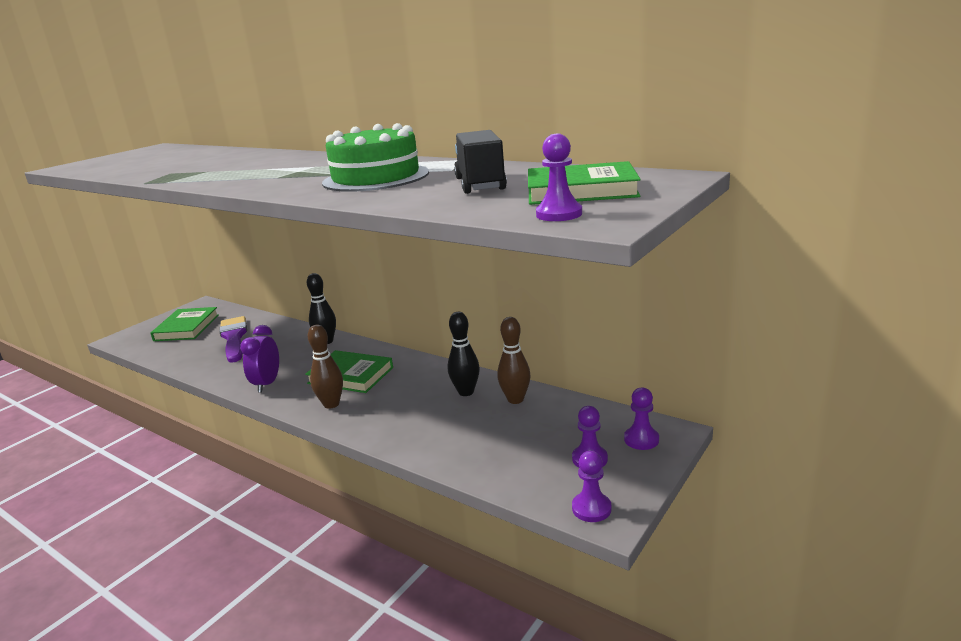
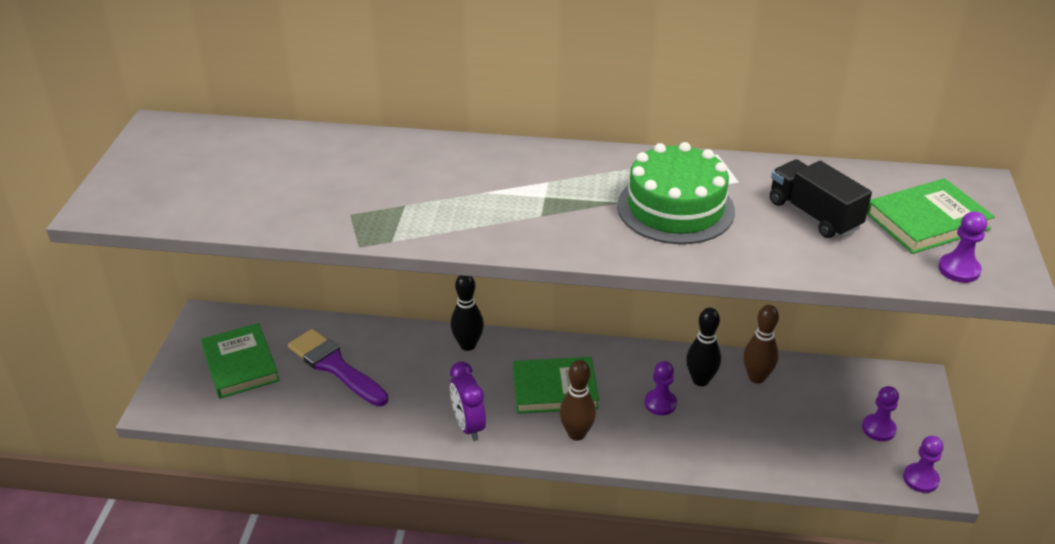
camera: 30 degrees left, 15 degrees up
(641, 439) = (901, 395): purple pawn -> purple pawn (660, 403)

